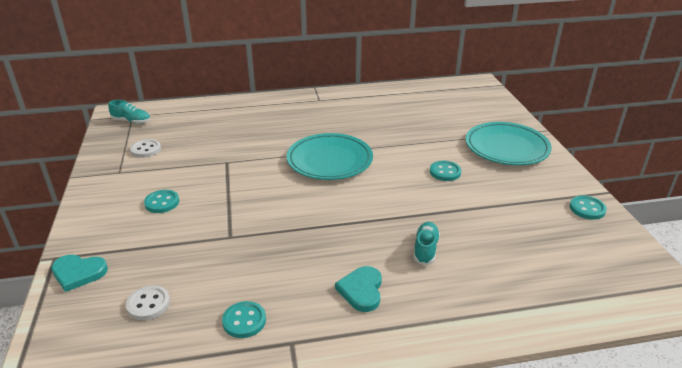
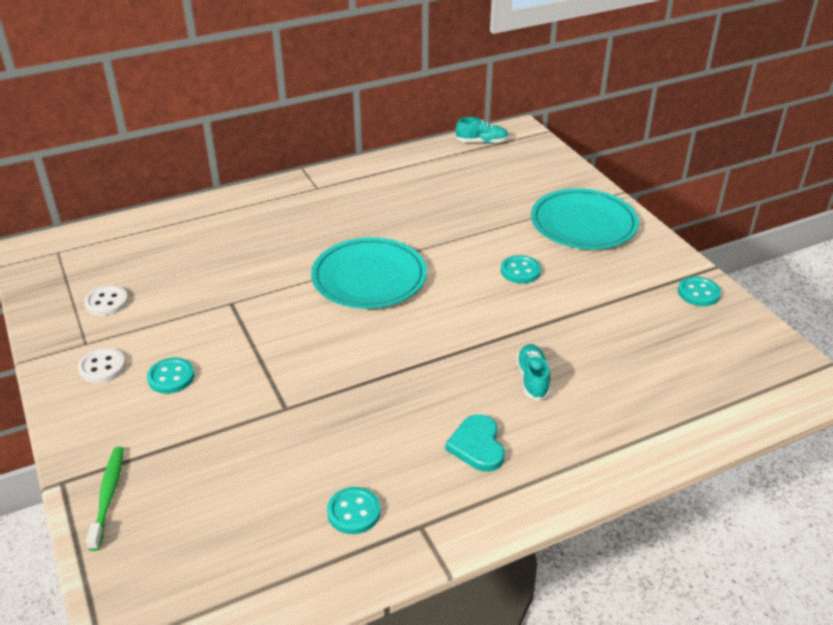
camera: 15 degrees left, 5 degrees up
(78, 273) = (108, 496): turquoise heart -> green toothbrush
(131, 121) = (61, 261): turquoise shoe -> turquoise shoe (481, 142)
(148, 304) = (223, 516): white button -> white button (102, 367)

